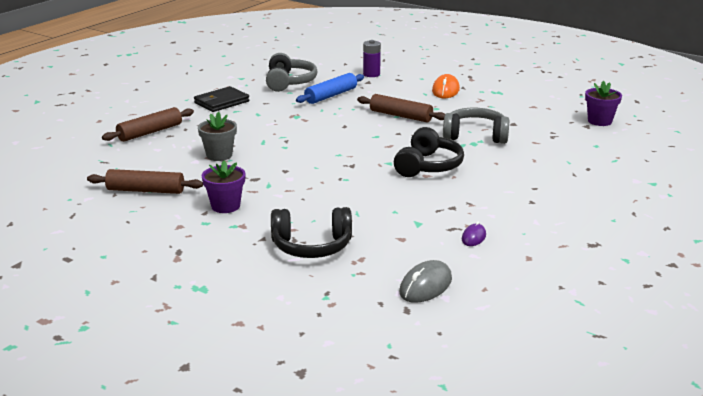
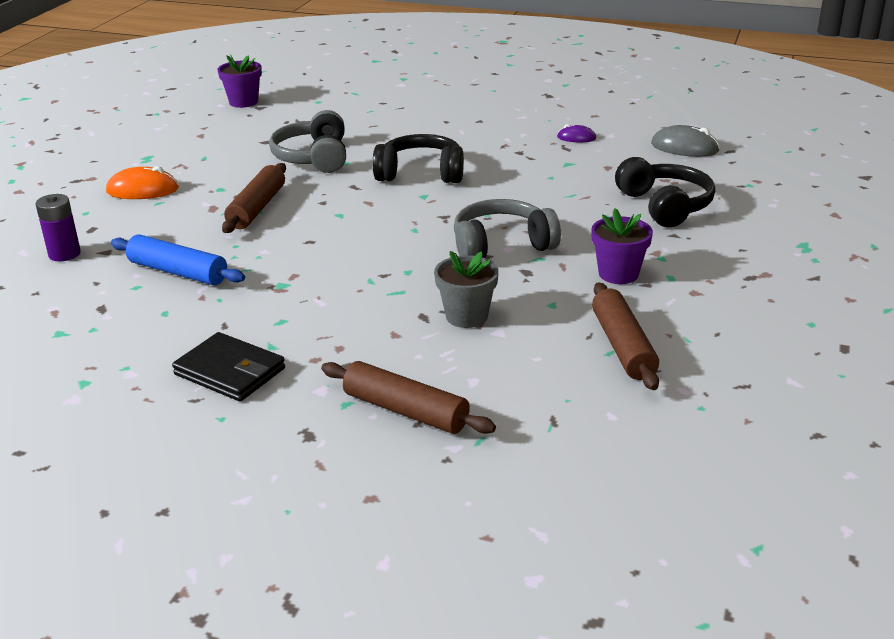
camera: 105 degrees left, 5 degrees up
(289, 82) = (110, 323): grey headphones -> grey headphones (501, 245)

